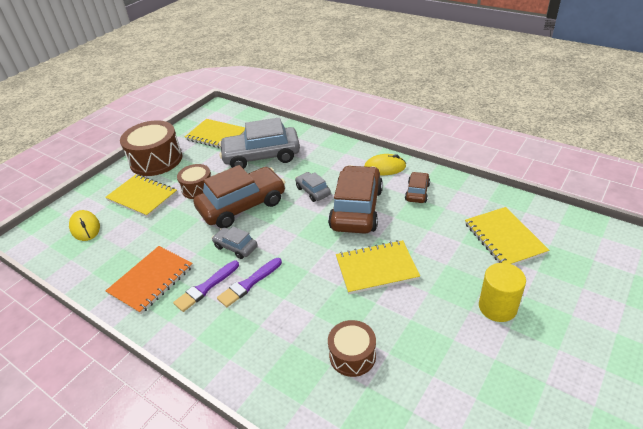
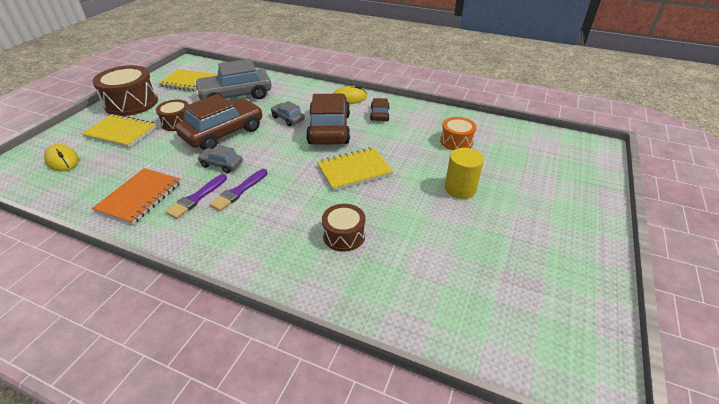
camera: 15 degrees left, 0 degrees up
(504, 238) = (456, 141): yellow notebook -> orange drum

